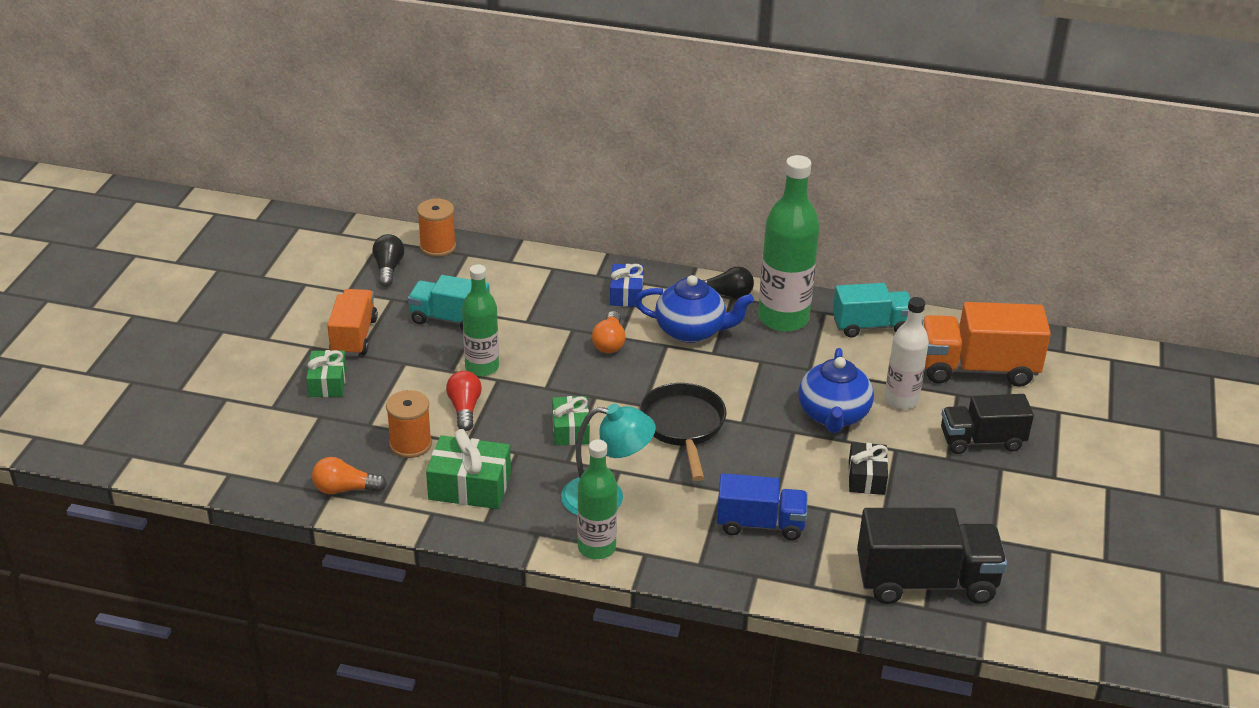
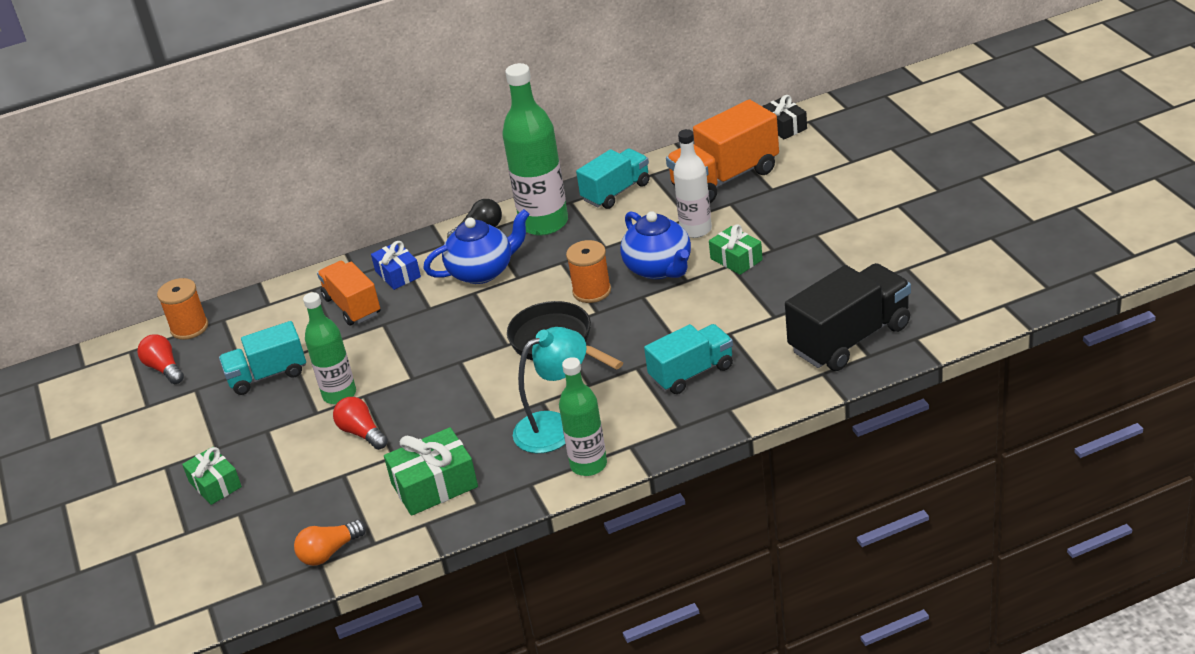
camera: 30 degrees left, 0 degrees up
(354, 337) = (196, 437): orange truck -> orange truck (352, 306)
(388, 269) = (164, 369): black light bulb -> red light bulb
(410, 444) = (346, 486): orange spool -> orange spool (592, 291)
(570, 430) = (469, 396): green gift -> green gift (736, 259)
(609, 342) = (426, 316): orange light bulb -> none
(760, 524) = (691, 373): blue truck -> turquoise truck
(866, 477) = (731, 296): black gift -> black gift (784, 126)
(982, 440) = (782, 224): black truck -> none

